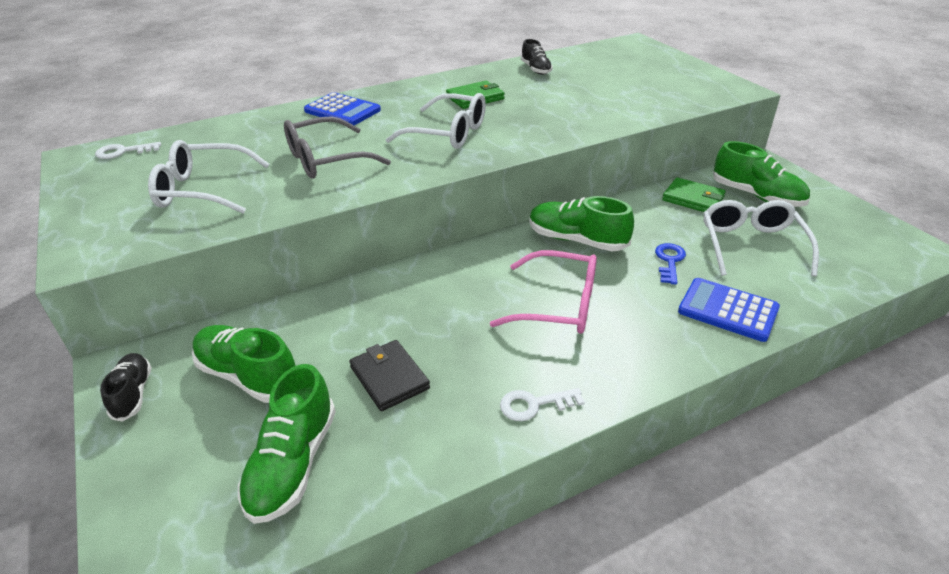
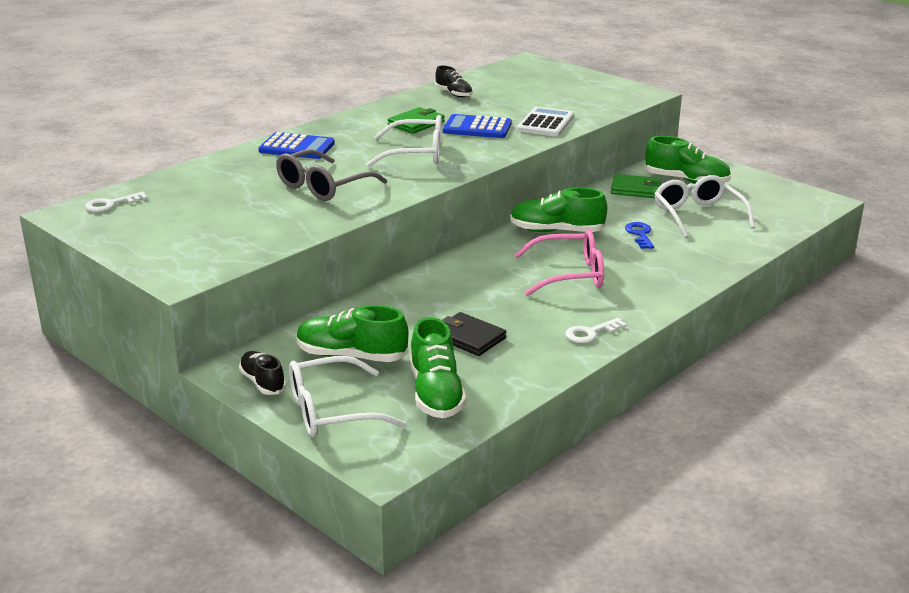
camera: 20 degrees left, 10 degrees down
(203, 190) = (232, 222): white glasses -> white glasses (331, 411)
(607, 113) = (545, 123): none -> white calculator
(728, 310) = (700, 258): blue calculator -> blue calculator (477, 128)

